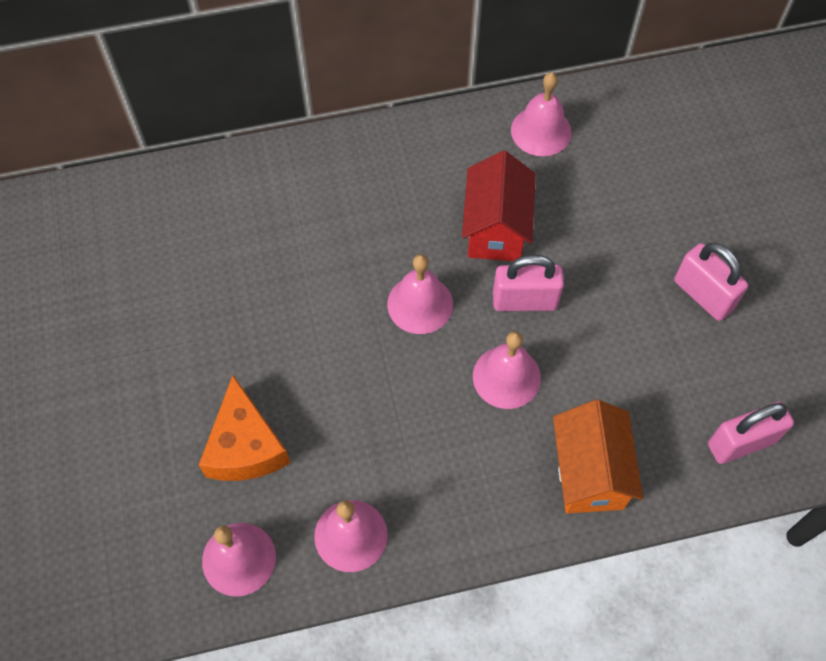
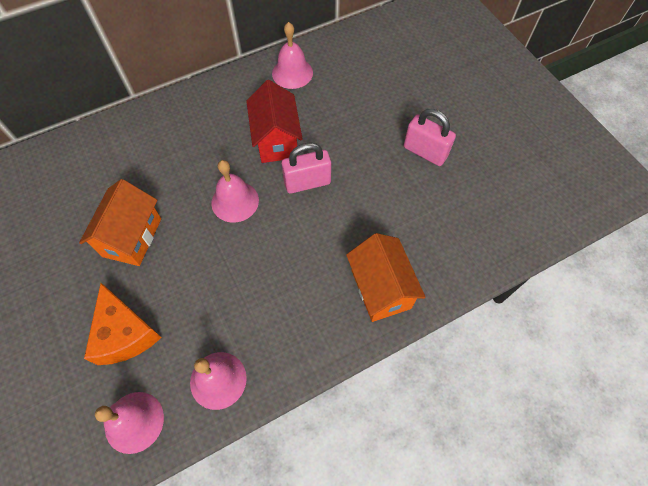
camera: 15 degrees left, 0 degrees up
(275, 321) = (132, 237): none -> orange house
(506, 377) = (307, 236): pink bell -> none
(741, 443) = (477, 242): pink padlock -> none

